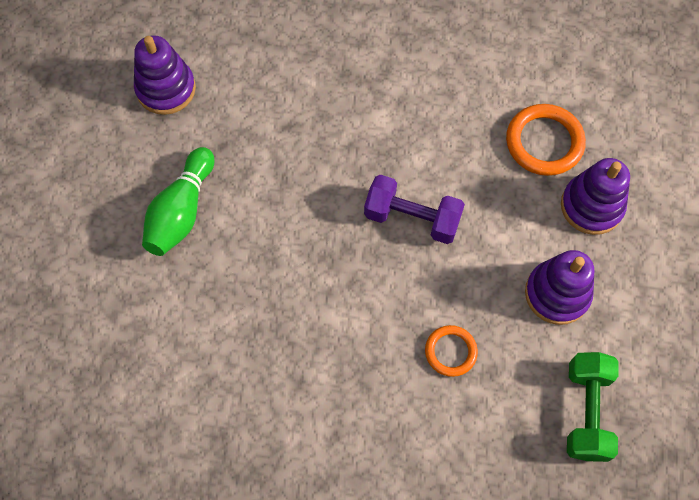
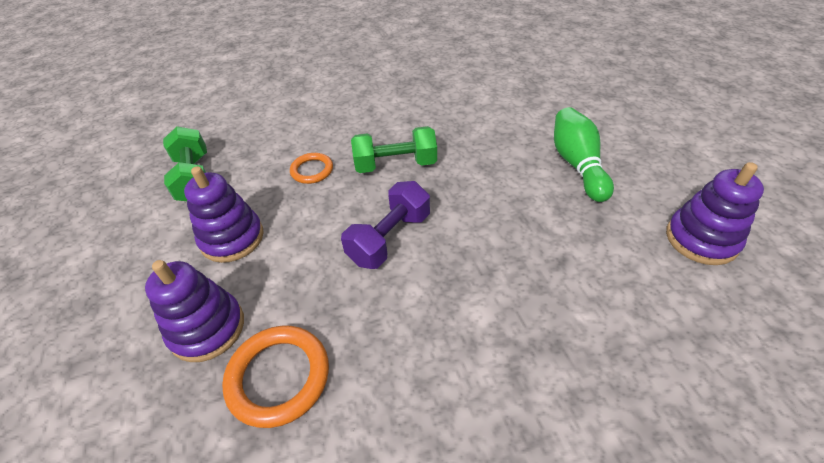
camera: 155 degrees right, 20 degrees down
(358, 311) = (395, 165): none -> green dumbbell
(412, 218) = (389, 238): purple dumbbell -> purple dumbbell turned 45 degrees counterclockwise

